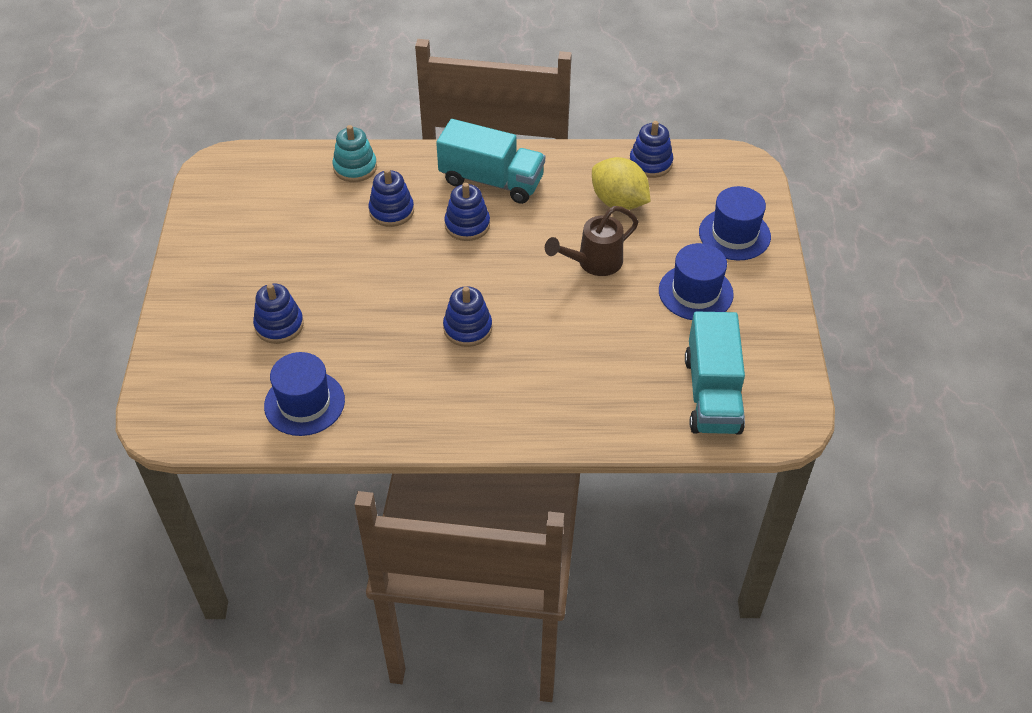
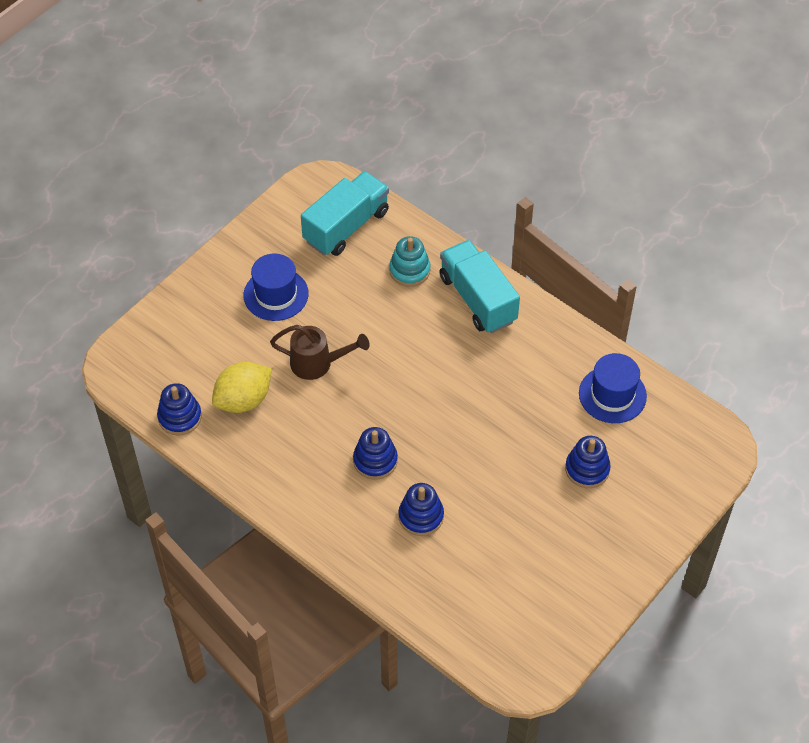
camera: 140 degrees left, 5 degrees up
(355, 167) = (412, 585): turquoise stacking toy -> turquoise stacking toy (409, 270)
(467, 328) = (455, 374): blue stacking toy -> none
(491, 181) = (316, 489): turquoise truck -> turquoise truck (478, 299)
(619, 202) = (243, 400): yellow lemon -> yellow lemon turned 60 degrees clockwise
(734, 234) = (196, 316): blue hat -> none

